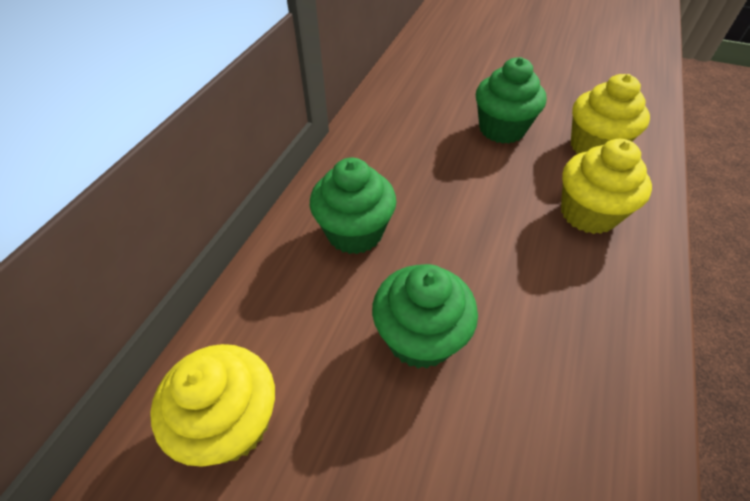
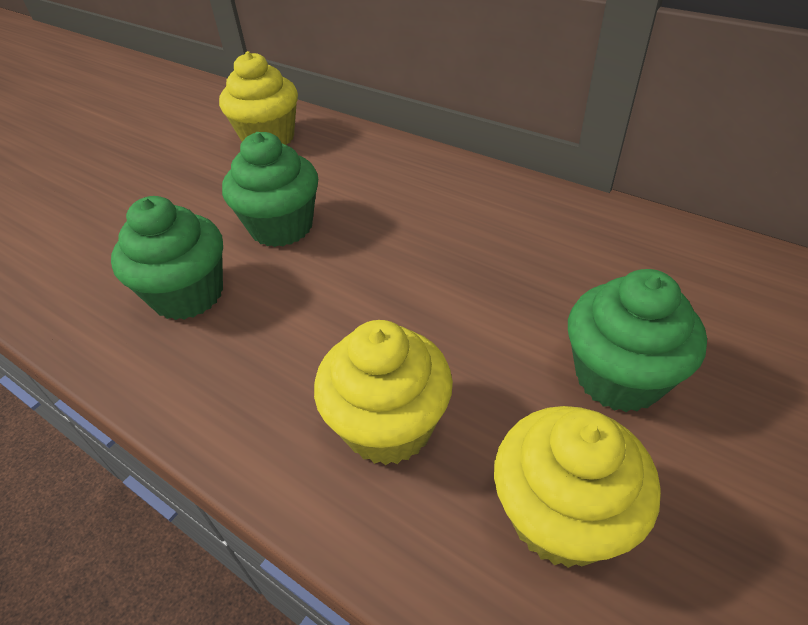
camera: 105 degrees right, 5 degrees down
(354, 232) = (422, 199): green cupcake -> green cupcake (188, 294)

